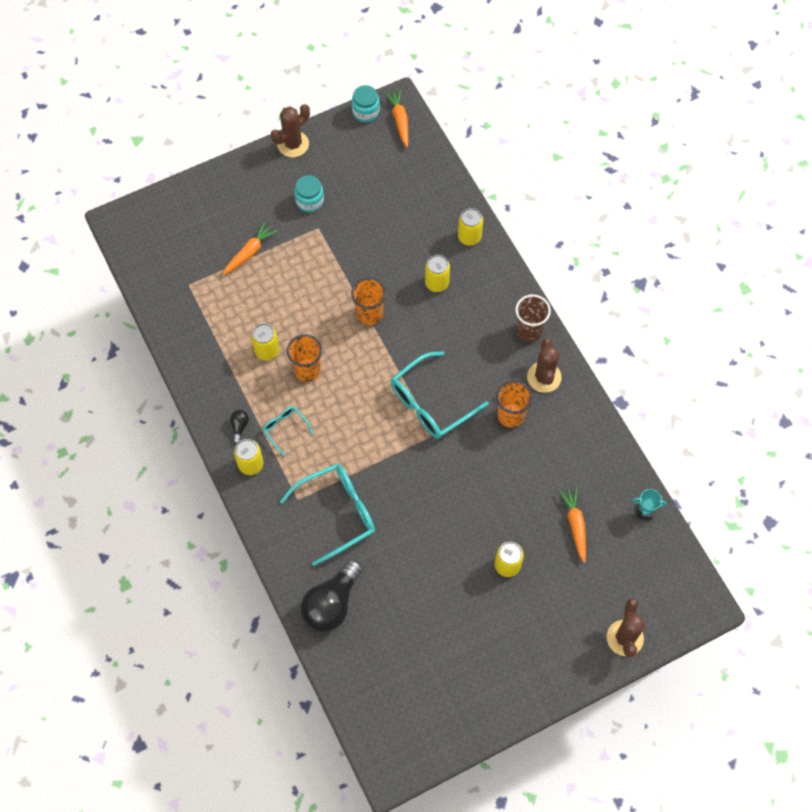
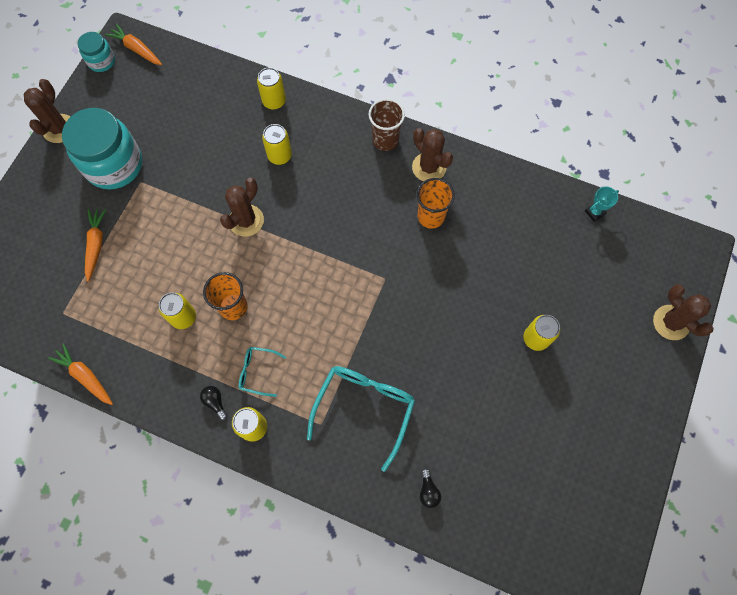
camera: 40 degrees left, 5 degrees up
(310, 201) = (114, 165): turquoise jar -> turquoise jar, size x1.99
(332, 603) = (428, 491): black light bulb -> black light bulb, size x0.42
(369, 314) = (246, 220): orange cup -> brown cactus
(431, 403) = (360, 255): turquoise glasses -> none
(575, 525) = (556, 264): orange carrot -> orange carrot (85, 376)

